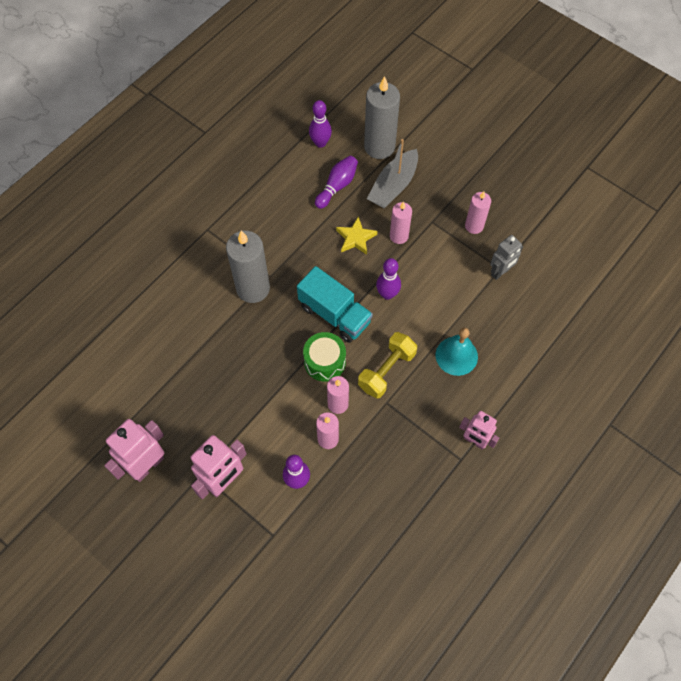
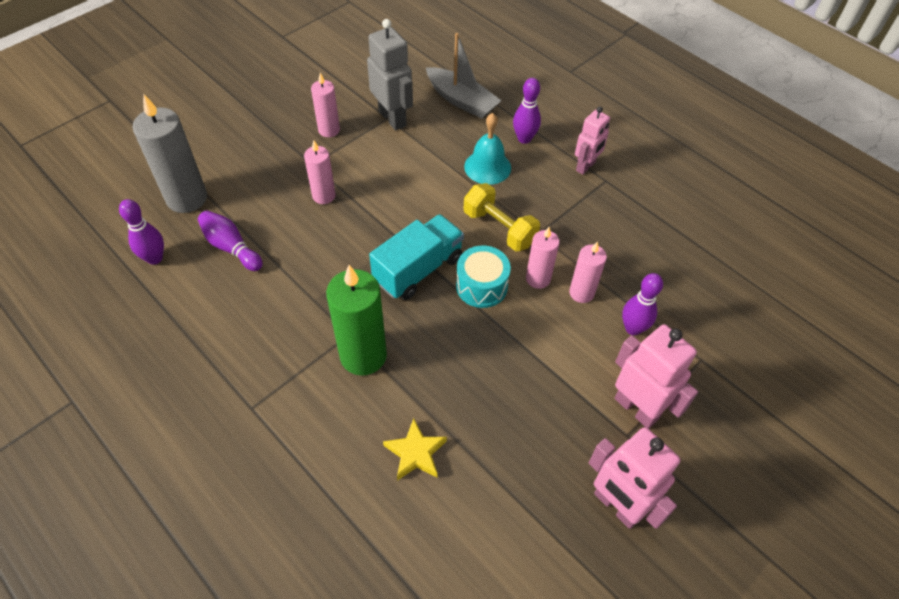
camera: 85 degrees left, 10 degrees down
(253, 288) = (363, 355): grey candle -> green candle
(325, 362) = (481, 286): green drum -> turquoise drum
(355, 238) = (315, 237): yellow star -> yellow star (415, 453)
(387, 294) = (400, 216): purple bowling pin -> purple bowling pin (524, 139)
(393, 186) = (251, 192): grey boat -> grey boat (461, 100)
(500, 272) = (392, 118): grey robot -> grey robot, size x1.54

